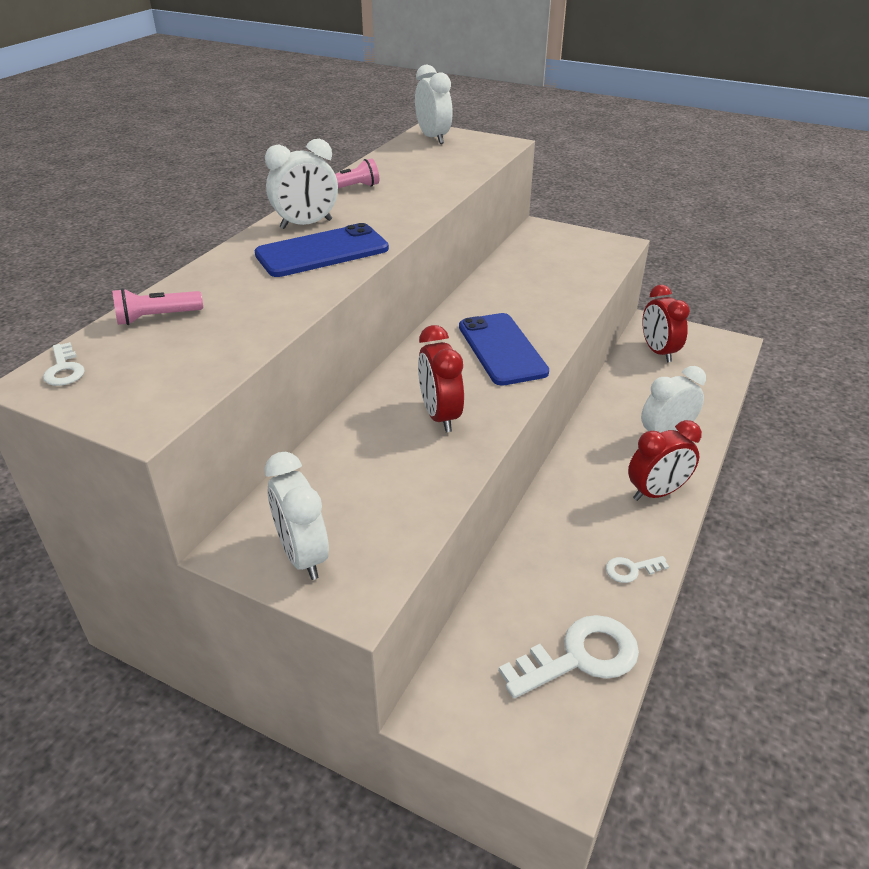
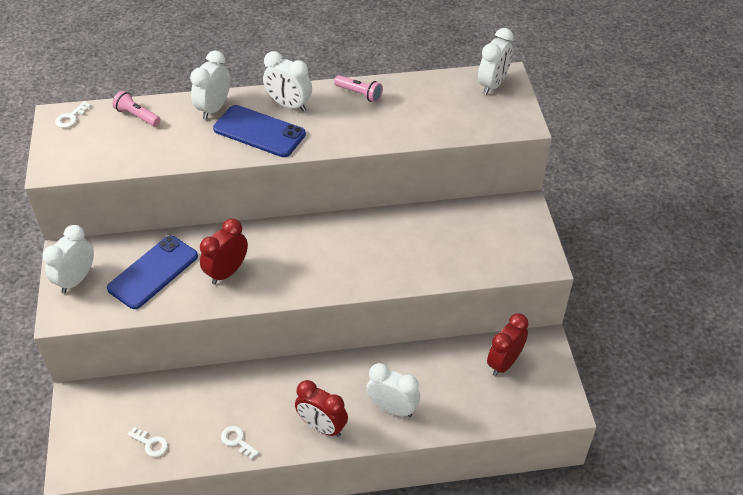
camera: 55 degrees right, 10 degrees up
(235, 265) = (214, 108): none -> white clock
(501, 349) = (323, 265): blue phone -> blue phone (153, 272)
(580, 657) = (151, 443): white key -> white key, size x0.49

